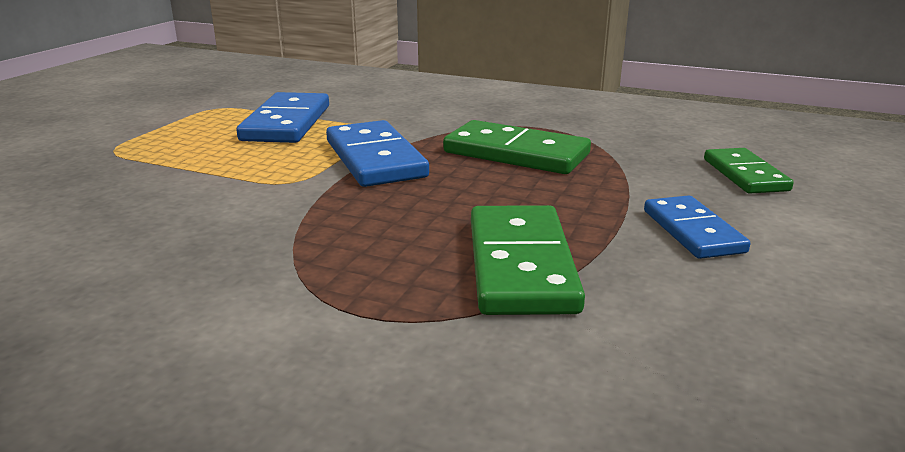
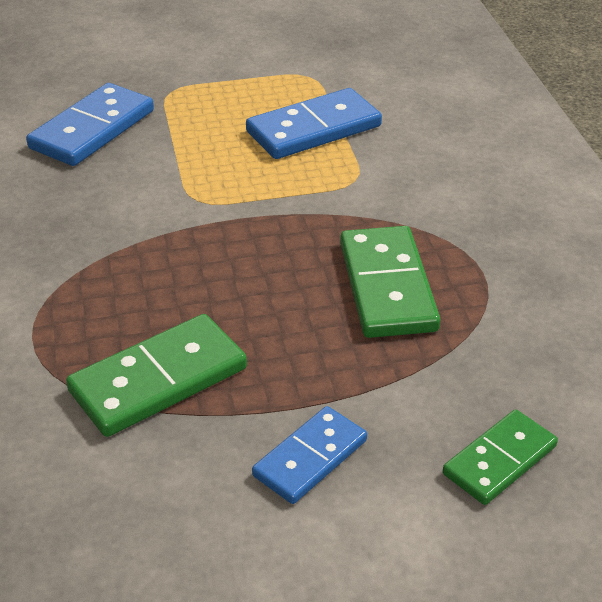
camera: 55 degrees right, 15 degrees up
(375, 159) = (285, 216): blue domino -> blue domino (92, 129)

